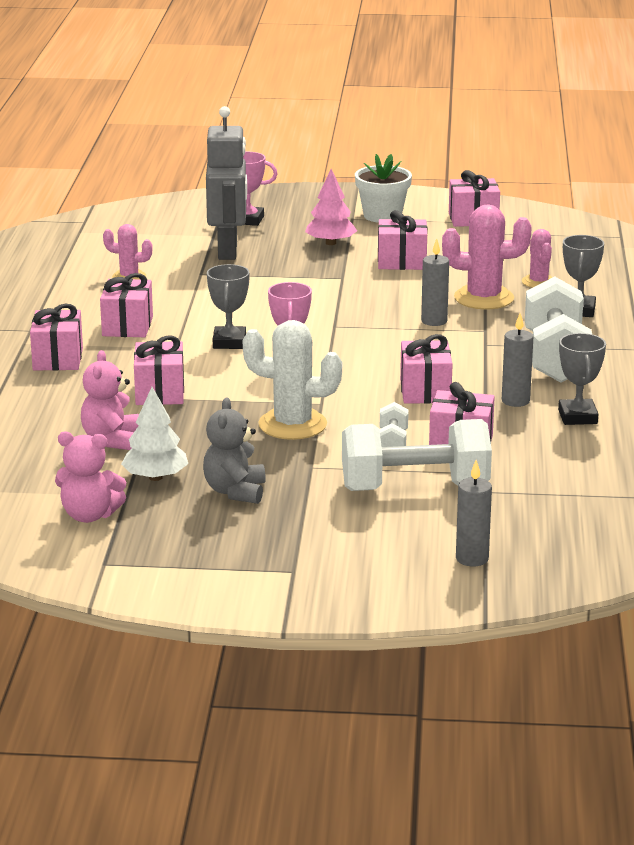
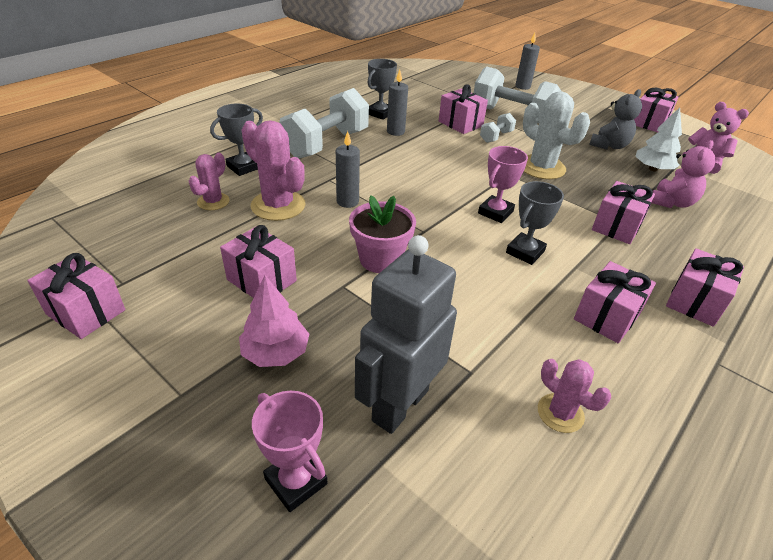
camera: 145 degrees left, 15 degrees up
(339, 298) = (380, 259): none -> pink flower pot
(382, 216) = (144, 379): white flower pot -> none
(425, 391) = (435, 156): pink gift -> pink gift (649, 123)

